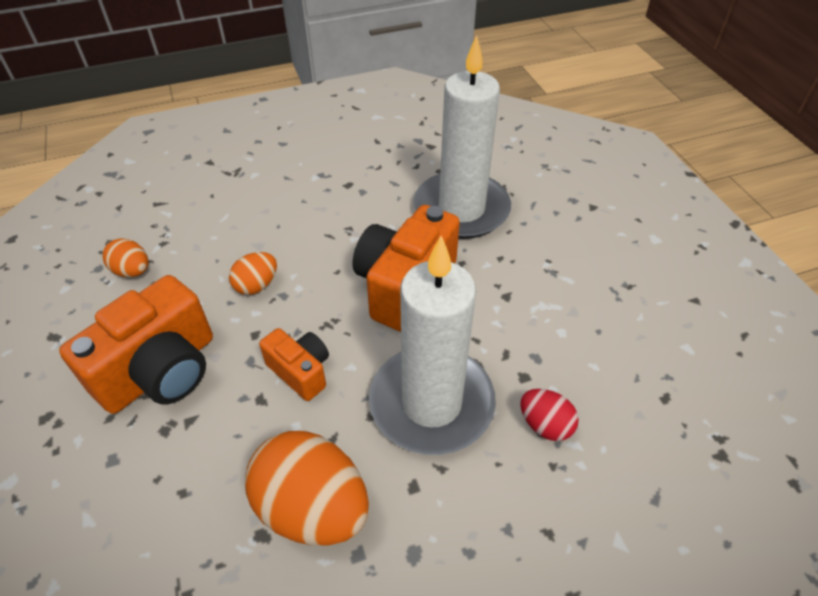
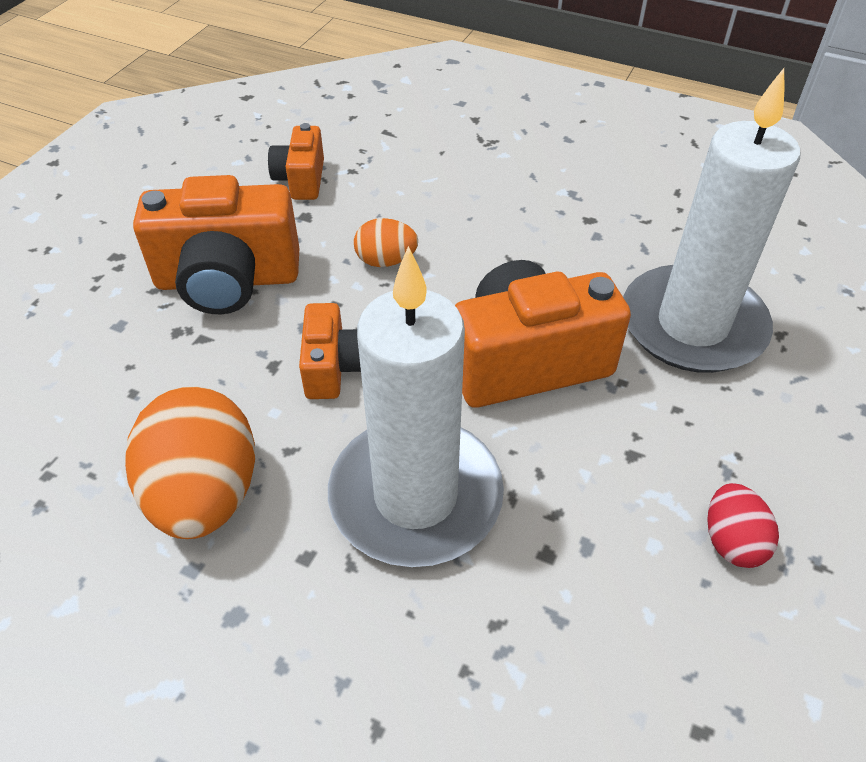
camera: 45 degrees right, 0 degrees up
(132, 271) = (301, 180): orange egg -> orange camera
(545, 425) = (508, 623): red egg -> red egg (732, 541)

